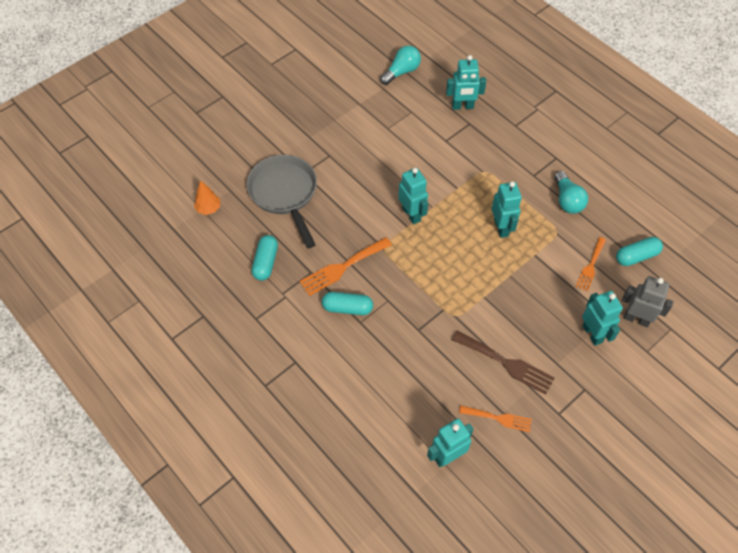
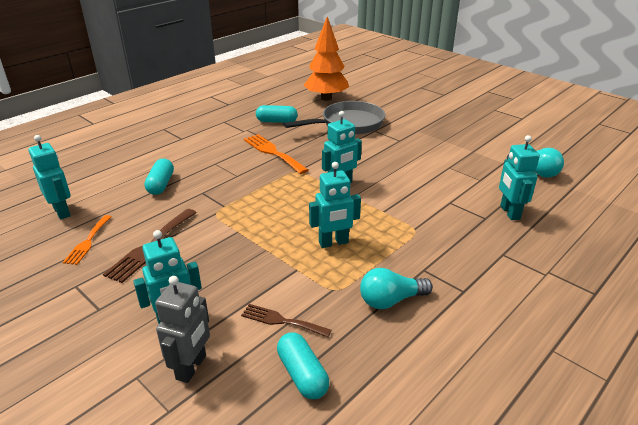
camera: 85 degrees right, 25 degrees down
(208, 208) = (326, 98): orange tree -> orange tree, size x2.12
(347, 308) = (230, 157): turquoise capsule -> turquoise capsule (161, 184)
(590, 266) = (281, 321): orange fork -> brown fork

